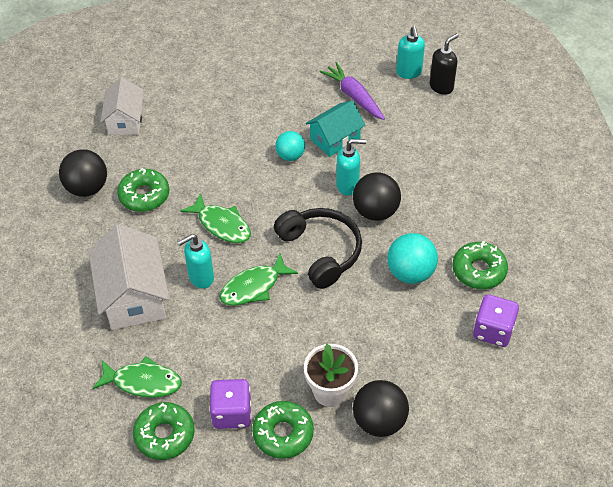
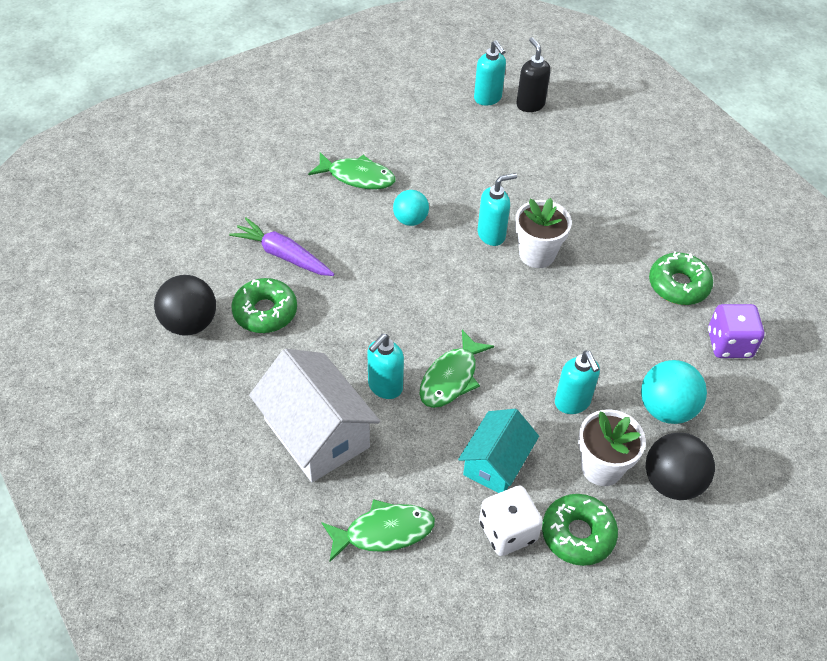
camera: 25 degrees left, 0 degrees up
(125, 120) = (195, 232): white house -> none
(164, 435) = (444, 586): green donut -> none
(222, 225) = (375, 319): green fish -> green fish (357, 177)
(232, 413) = (507, 531): purple dice -> white dice
(321, 251) = (503, 315): black headphones -> none
(335, 139) = (449, 188): turquoise house -> turquoise house (496, 463)
(336, 335) = (572, 403): none -> turquoise soap dispenser
(354, 96) = (444, 138): purple carrot -> purple carrot (283, 255)
(375, 211) = (537, 254): black ball -> white flower pot
(410, 273) = (611, 309): turquoise ball -> turquoise ball (666, 409)
(441, 87) = (530, 104): black soap dispenser -> black soap dispenser turned 45 degrees counterclockwise

